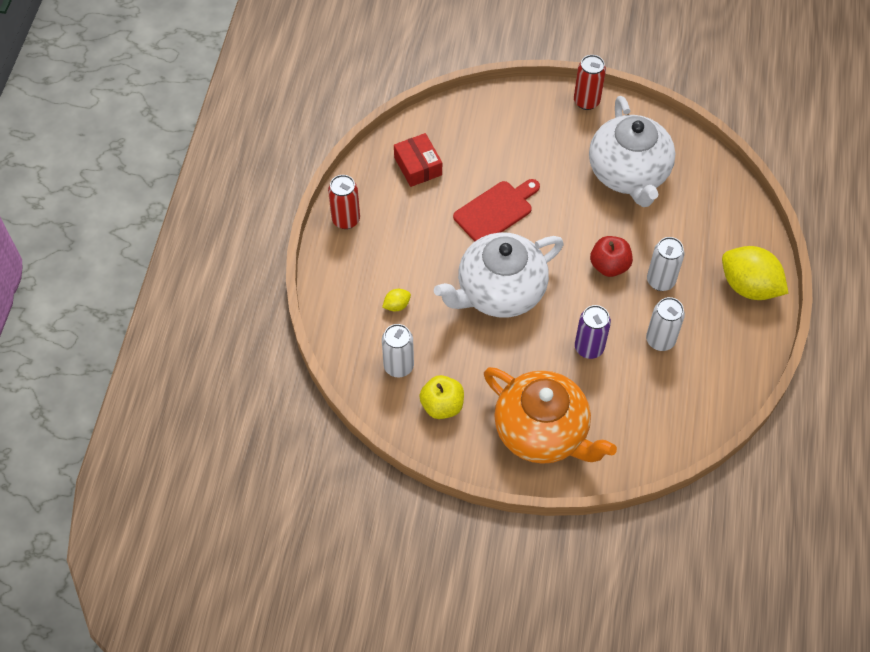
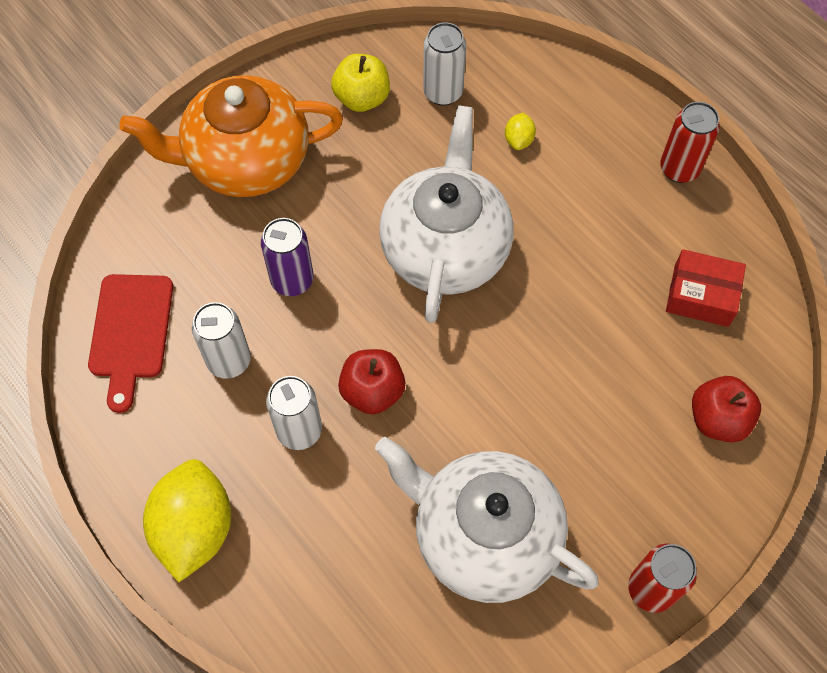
camera: 130 degrees right, 5 degrees up
(480, 123) = (718, 419): none -> red apple
(496, 211) = (560, 330): red cutting board -> red cutting board (130, 332)
(749, 286) = (195, 528): yellow lemon -> yellow lemon turned 75 degrees counterclockwise

